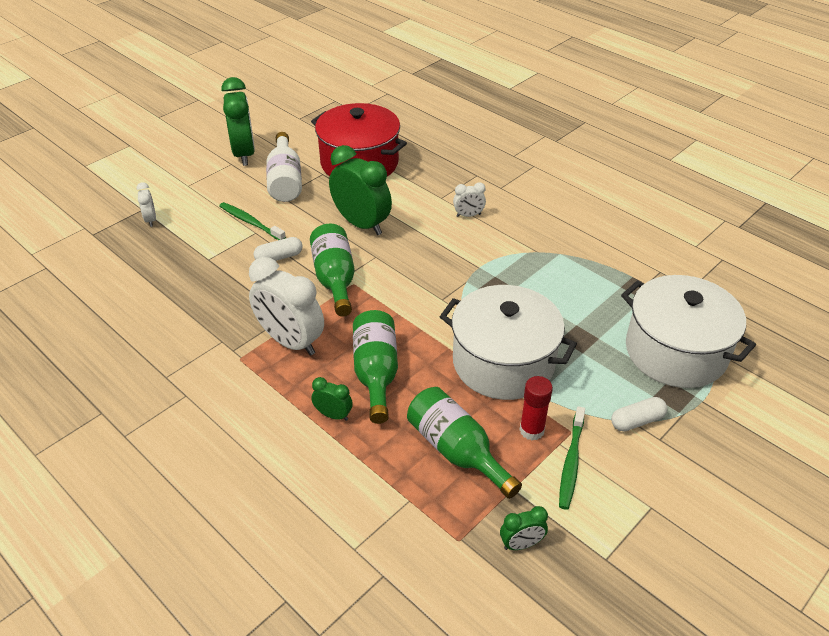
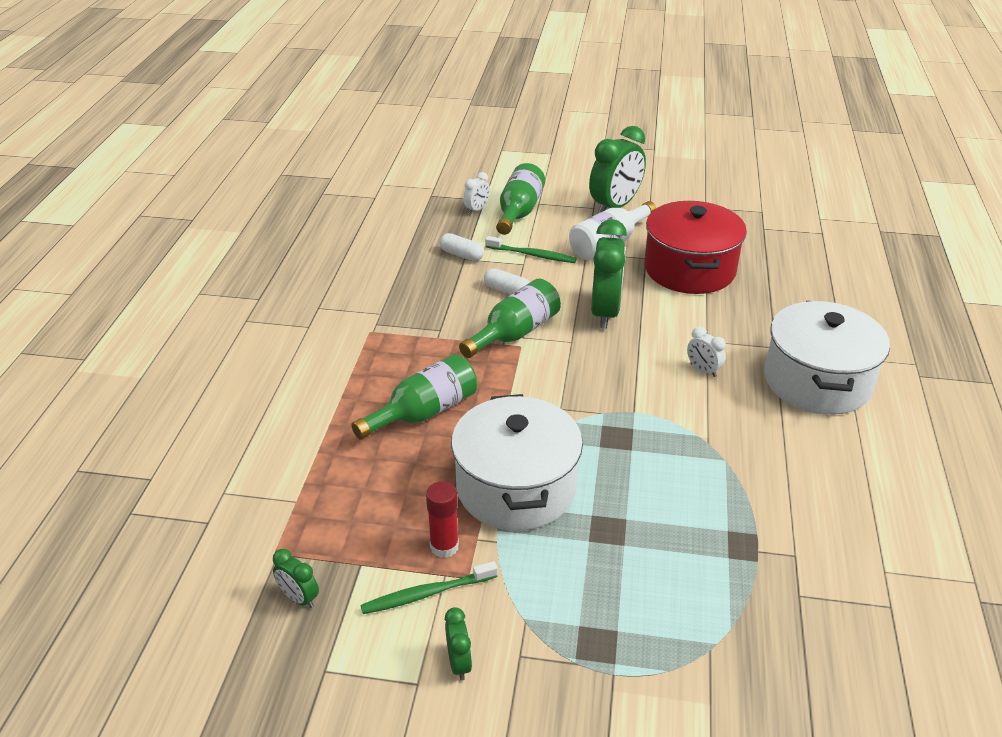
camera: 55 degrees right, 5 degrees down
(250, 222) = (532, 255): green toothbrush -> green toothbrush turned 105 degrees clockwise
(291, 342) = (414, 348): white clock -> none
(333, 415) = (354, 412): green clock -> green clock (459, 663)
(456, 450) = (376, 505): green bottle -> green bottle (519, 212)
(637, 421) = (528, 625): white capsule -> white capsule (461, 255)
(675, 352) = (670, 620): white pot -> white pot (817, 381)

